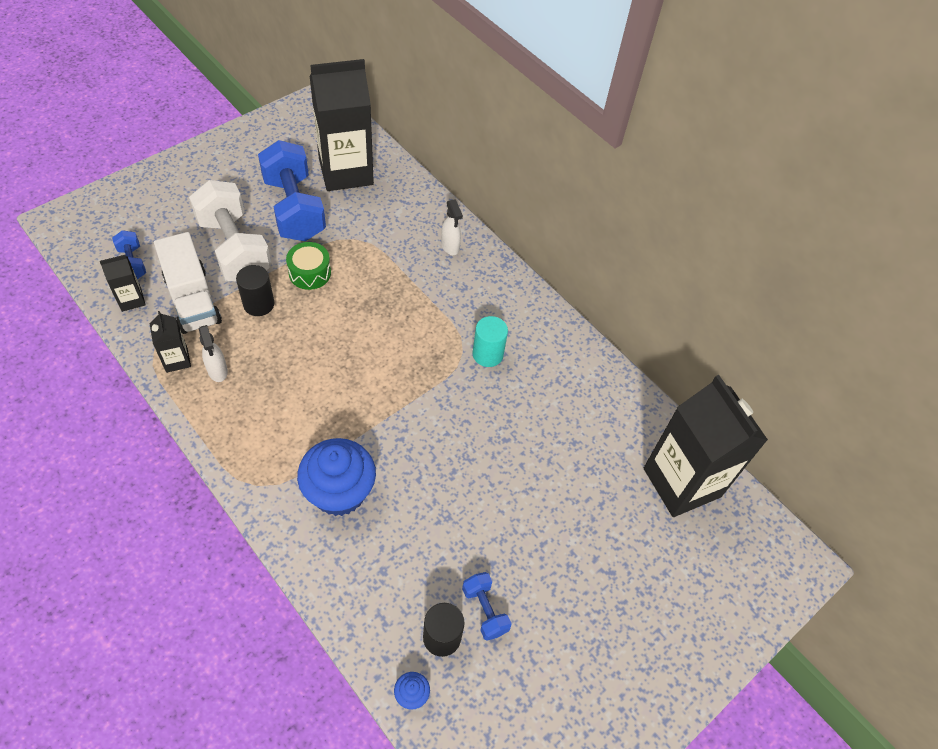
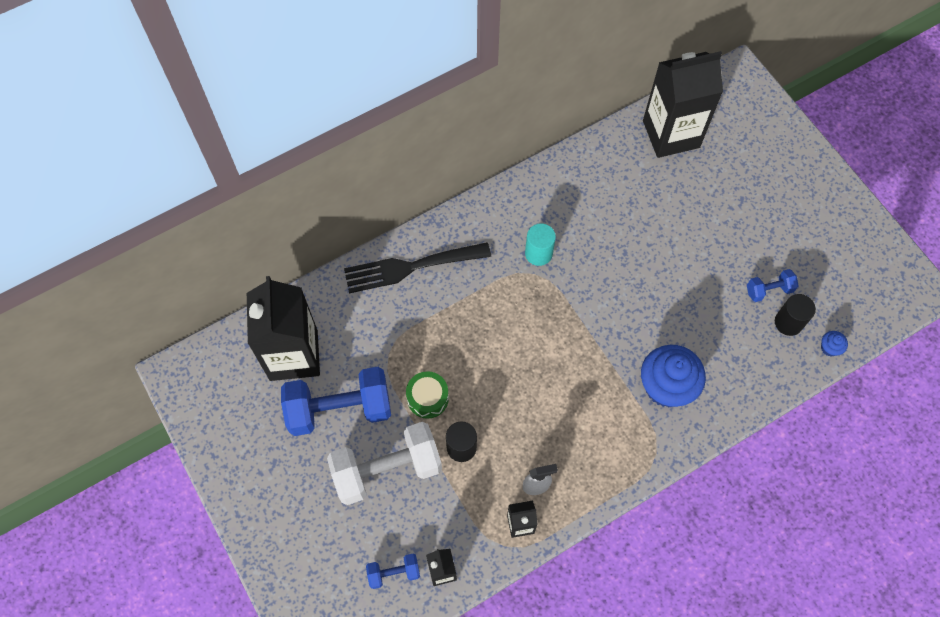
camera: 75 degrees left, 10 degrees up
(192, 299) = (449, 510): white truck -> none
(450, 247) = (410, 267): white spray bottle -> black fork

